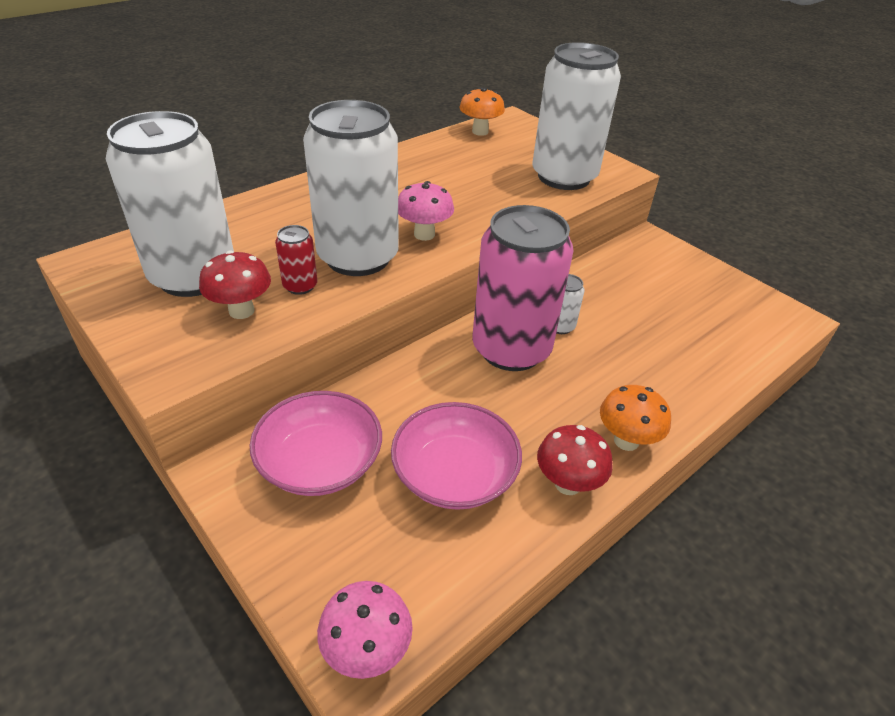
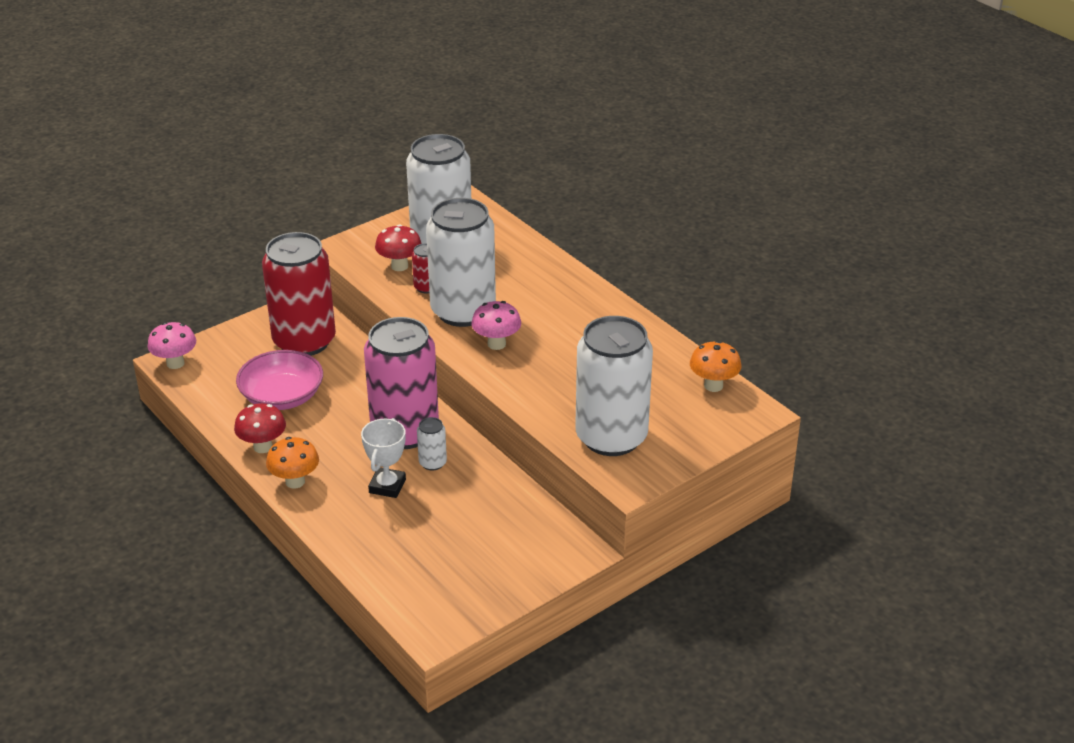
camera: 95 degrees right, 5 degrees down
(320, 462) = (304, 341): pink bowl -> red can
(607, 358) = (387, 486): none -> white trophy

